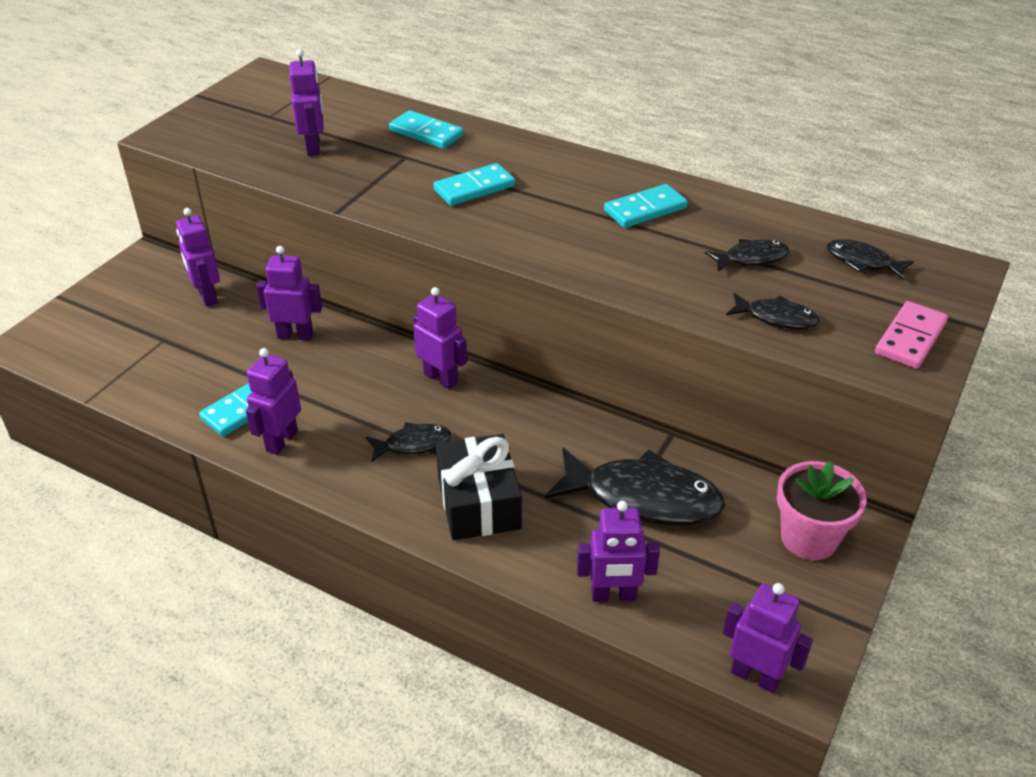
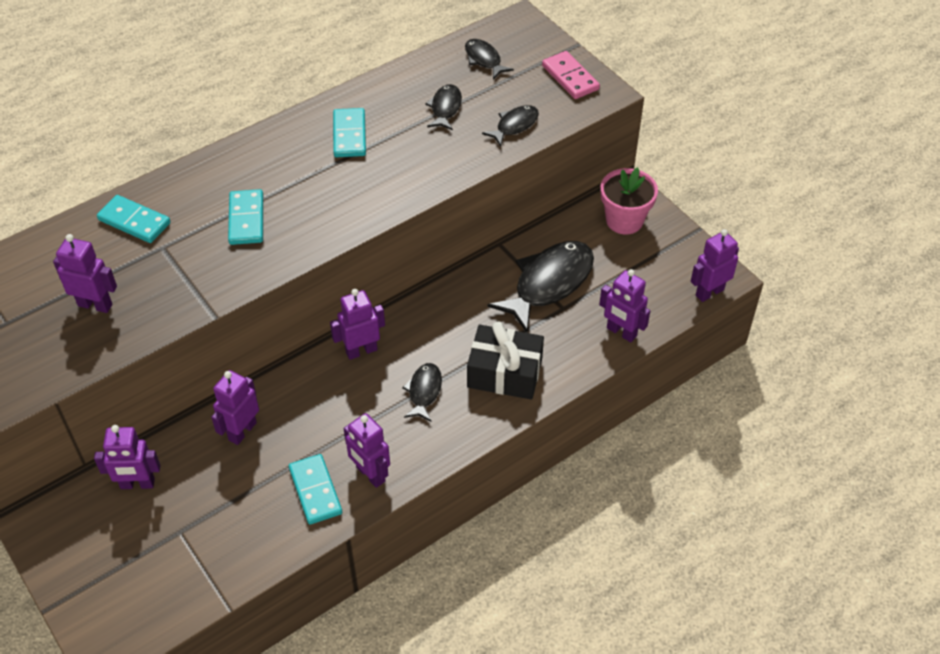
camera: 65 degrees left, 10 degrees up
(426, 133) = (134, 221): turquoise domino -> turquoise domino turned 60 degrees clockwise
(613, 596) = (621, 332): purple robot -> purple robot turned 105 degrees clockwise
(862, 262) = (484, 59): black fish -> black fish turned 90 degrees clockwise

